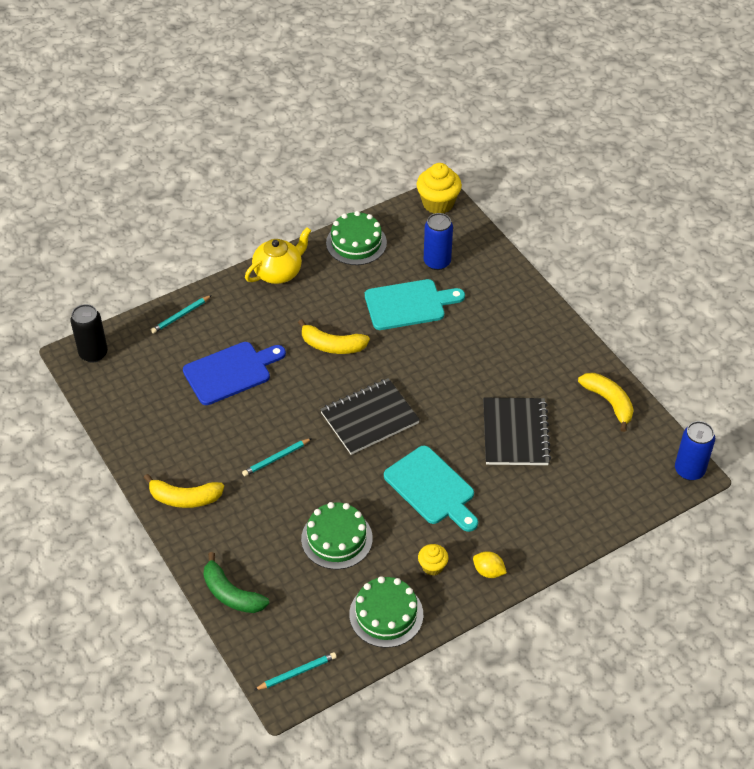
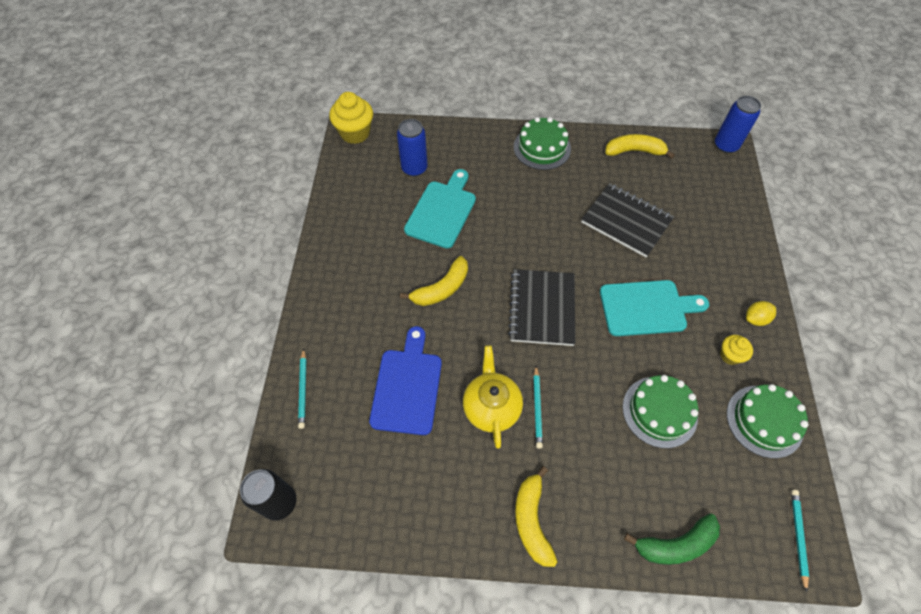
camera: 55 degrees left, 10 degrees up
(184, 498) = (532, 520): yellow banana -> yellow banana turned 135 degrees clockwise
(279, 272) = (324, 280): yellow teapot -> yellow teapot (491, 407)
(356, 243) = (344, 207): green cake -> green cake (542, 148)

